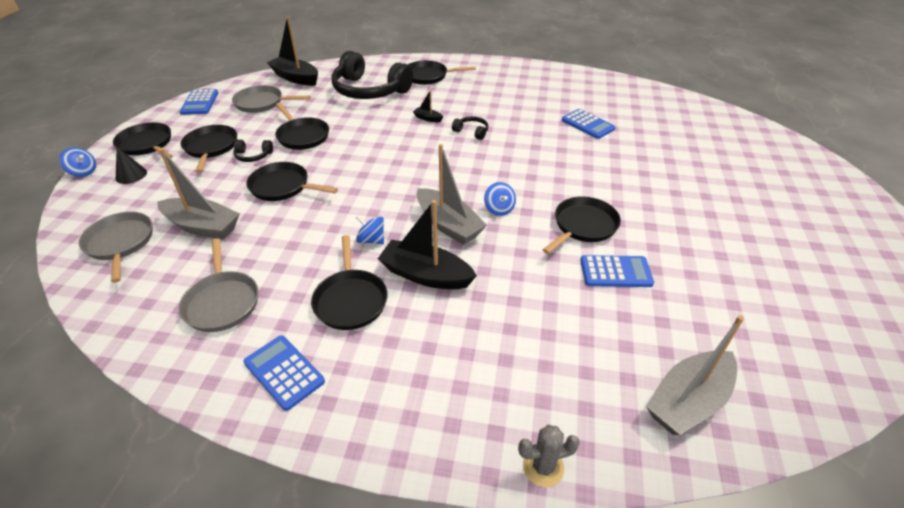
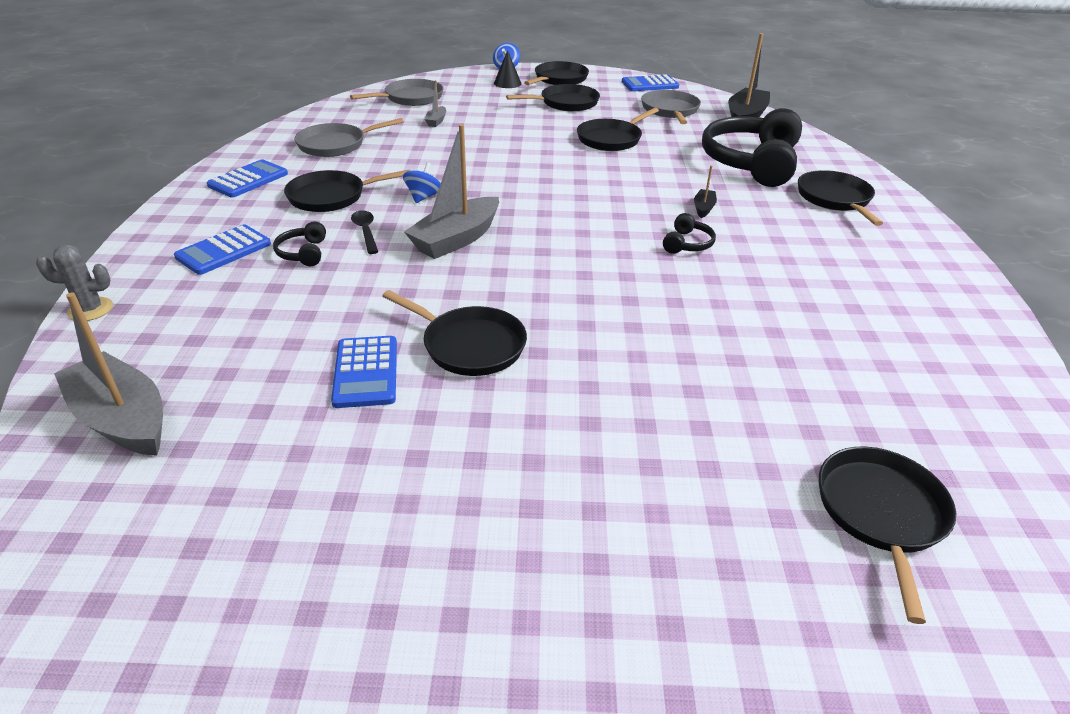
camera: 80 degrees right, 5 degrees down
(202, 226) = (436, 121): grey boat -> grey boat, size x0.46
(253, 156) = (559, 122): black headphones -> black headphones (303, 253)
(282, 187) = (508, 143): black pan -> black pan (880, 513)
(426, 275) = (365, 232): black boat -> black spoon
(499, 209) = (496, 273): blue spinning top -> none
(543, 467) = (90, 309): grey cactus -> grey cactus turned 75 degrees counterclockwise
(588, 124) = (789, 361): blue calculator -> blue calculator (224, 251)

